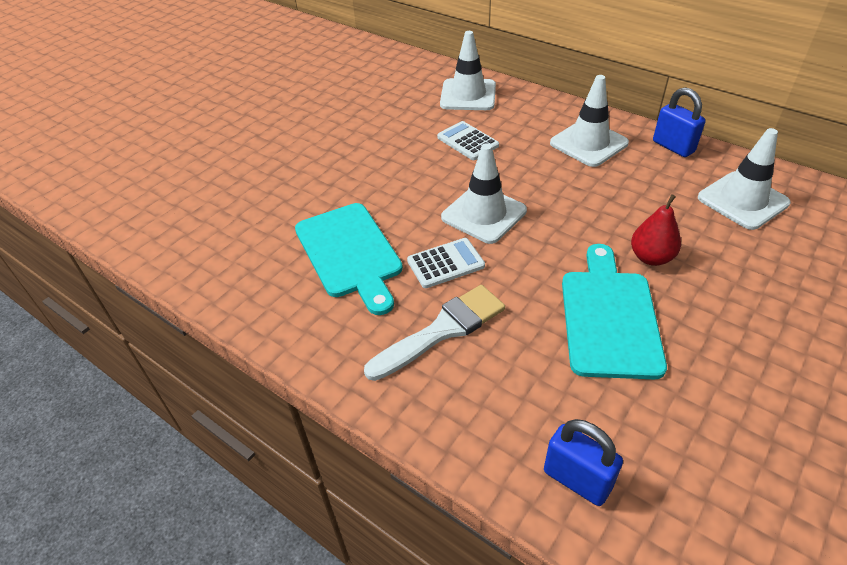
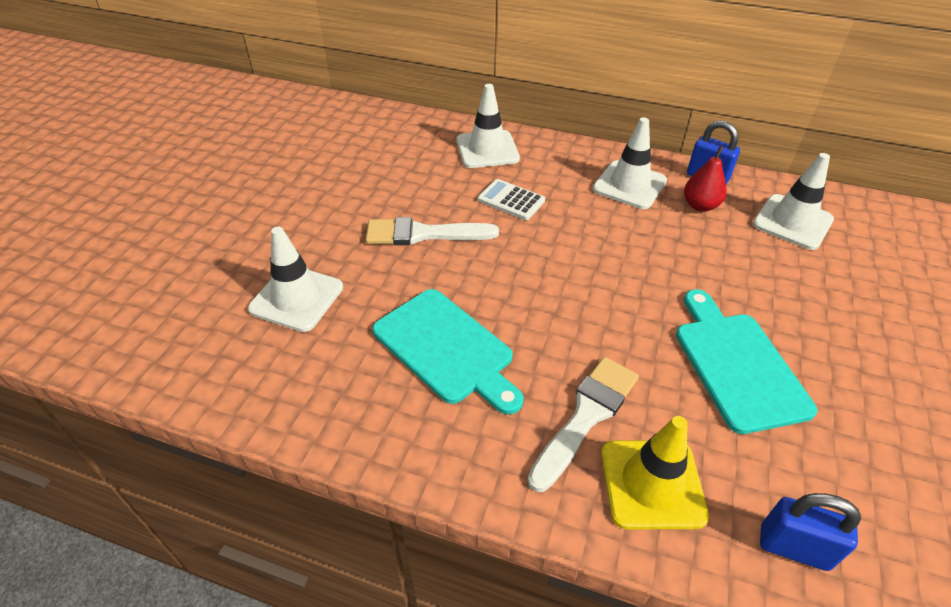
camera: 20 degrees left, 0 degrees up
(376, 158) = (423, 234): none -> white brush
(446, 263) = (554, 340): white calculator -> none
(472, 397) = (652, 484): none -> yellow traffic cone
(484, 214) = (565, 277): white traffic cone -> white traffic cone (296, 298)
(651, 257) = (743, 294): red pear -> red pear (700, 206)

